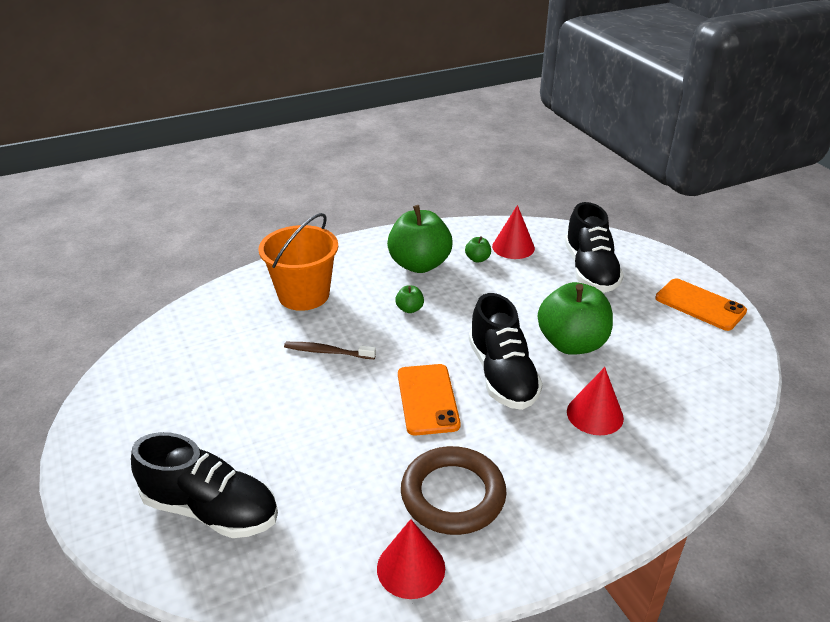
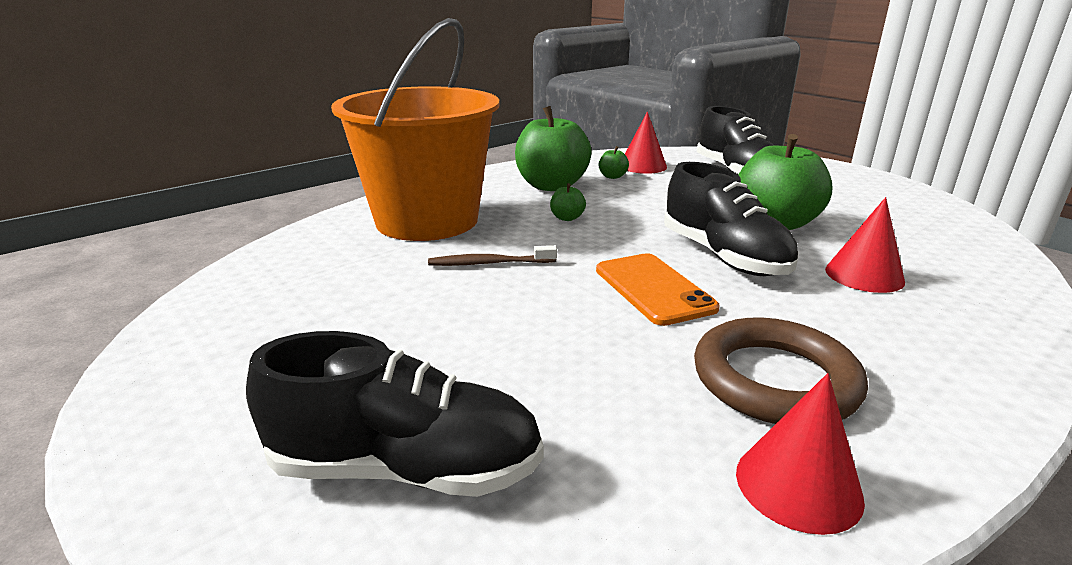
camera: 15 degrees left, 10 degrees down
(303, 295) = (427, 220): orange bucket -> orange bucket, size x1.54
(700, 305) = (869, 185): orange phone -> none

